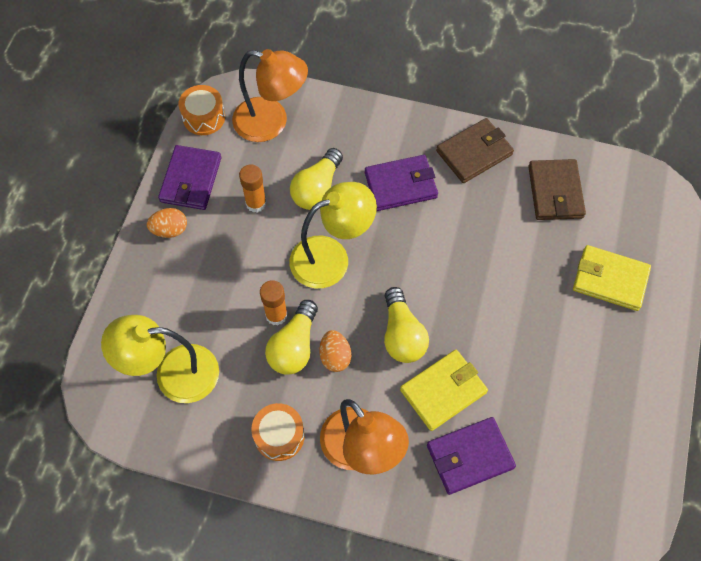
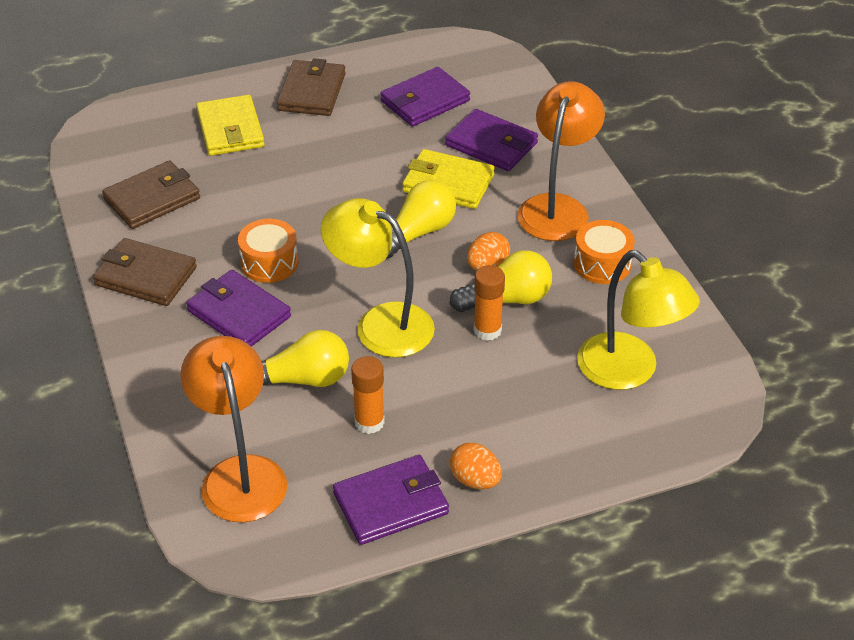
camera: 125 degrees left, 20 degrees down
(204, 117) = (286, 550): orange drum -> orange drum (269, 262)
(562, 444) = (425, 101): none -> purple wallet
(627, 364) = (312, 92): none -> brown wallet

